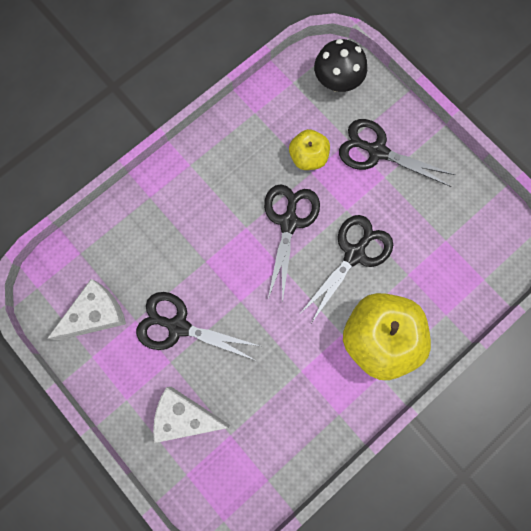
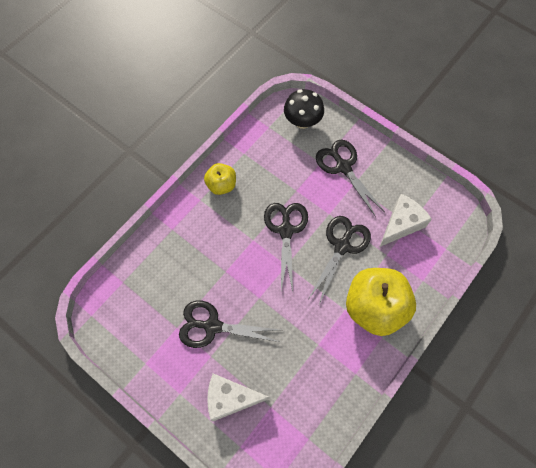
camera: 10 degrees left, 10 degrees down
(96, 314) = (143, 328): white cheese -> white cheese (401, 224)
(308, 157) = (291, 179): yellow apple -> yellow apple (221, 185)
(377, 151) = (343, 167): black scissors -> black scissors turned 45 degrees clockwise

